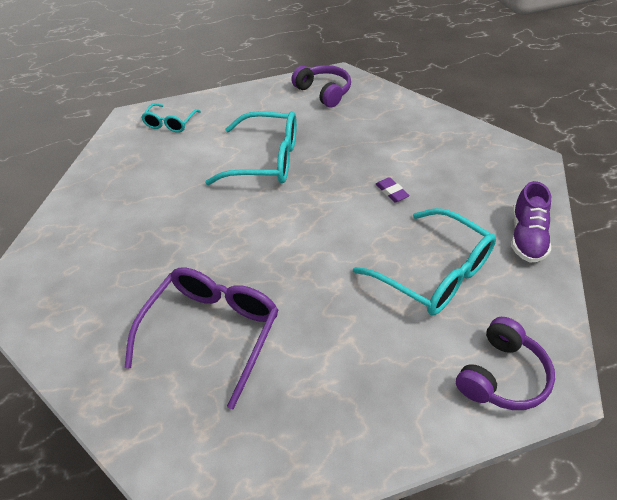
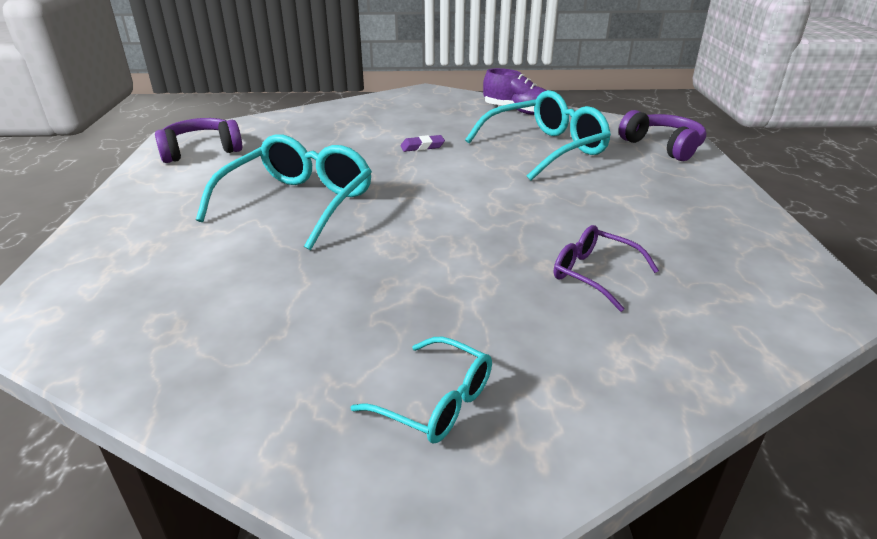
camera: 75 degrees left, 15 degrees down
(170, 123) = (106, 272): turquoise glasses -> turquoise glasses (436, 402)
(212, 331) = (593, 274): purple glasses -> purple glasses, size x0.55

